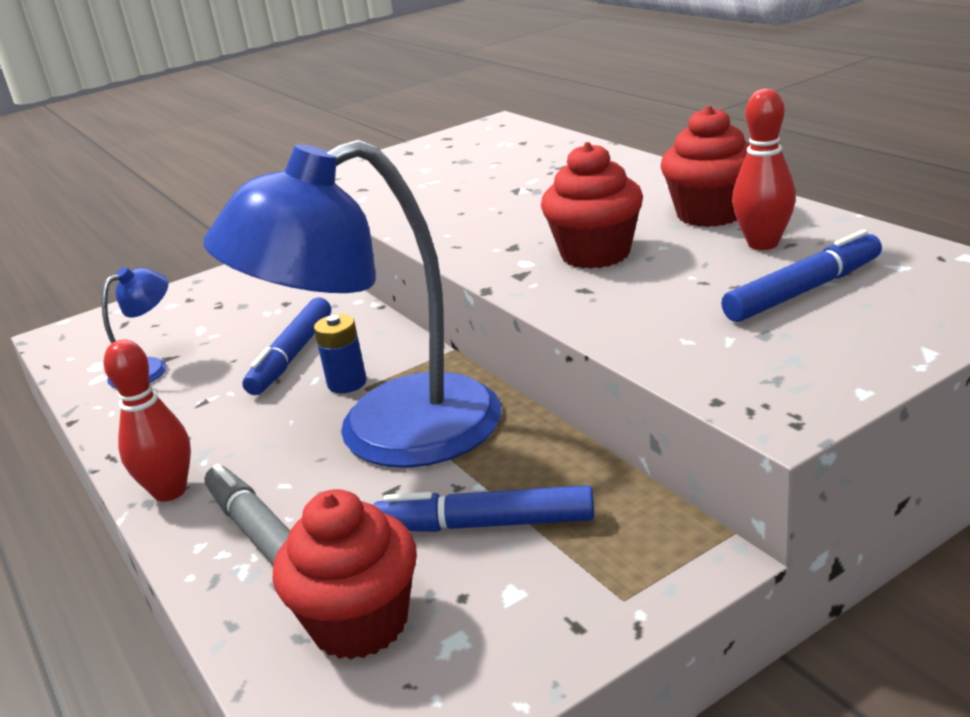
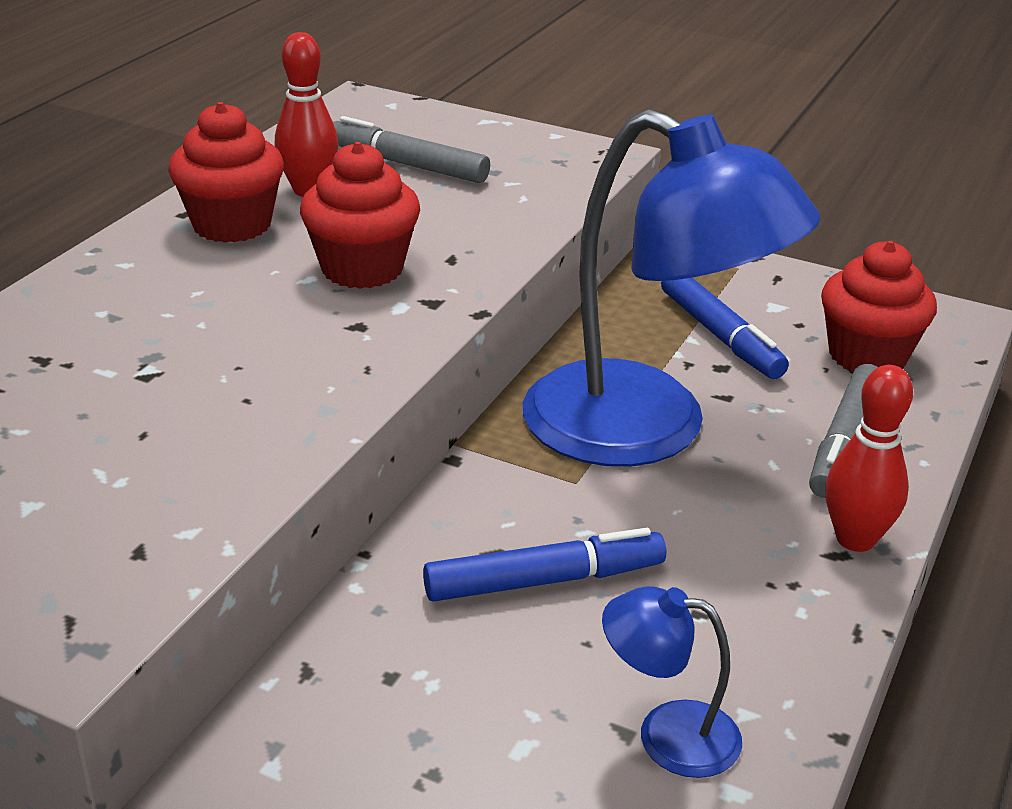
camera: 125 degrees left, 5 degrees up
(347, 383) = (577, 498): blue battery -> none
(803, 291) = (407, 165): blue marker -> grey marker

